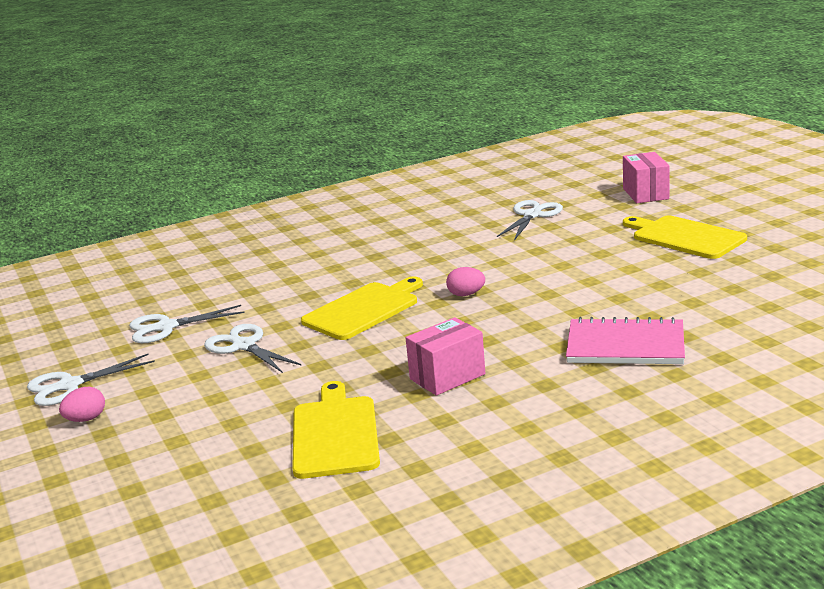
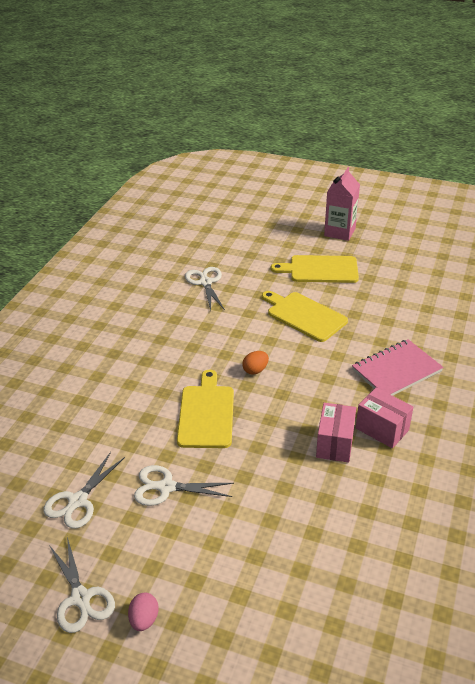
camera: 45 degrees left, 15 degrees up
(70, 385) = (81, 598): white scissors -> white scissors turned 45 degrees counterclockwise
(335, 434) = (333, 526): yellow cutting board -> yellow cutting board (304, 315)
(466, 294) = (255, 370): pink egg -> orange egg
(645, 194) = (252, 239): pink box -> pink box (382, 429)
(770, 211) = (339, 232): none -> pink carton

